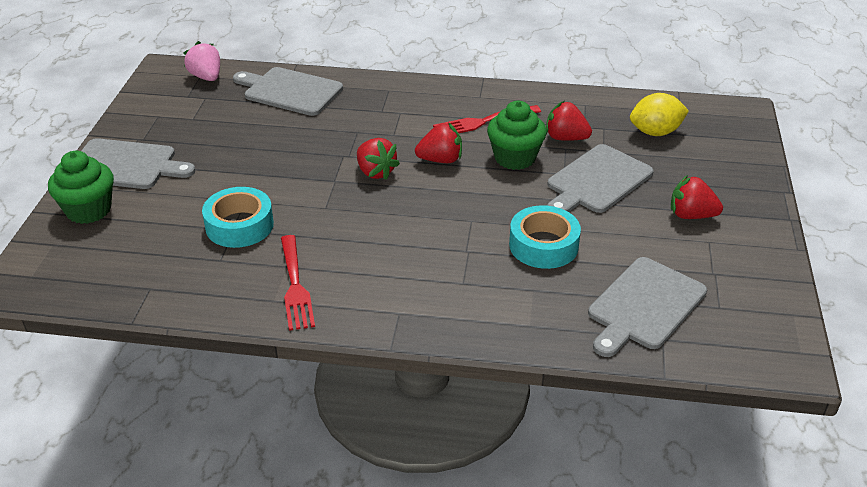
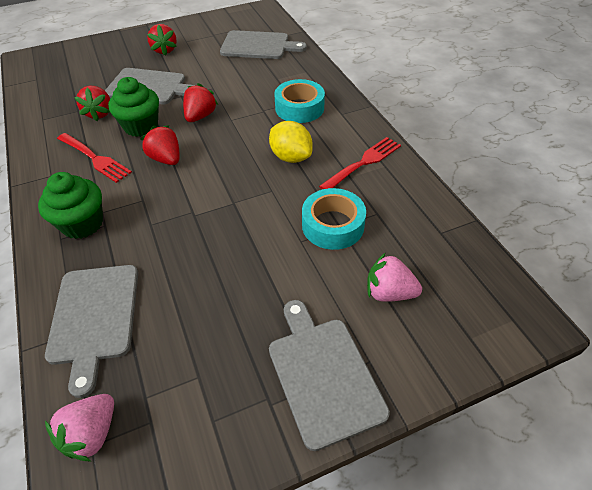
camera: 120 degrees left, 10 degrees up
(89, 210) = (409, 348): green cupcake -> green cupcake (82, 224)
(139, 223) = (389, 292): none -> pink strawberry
(375, 172) = (206, 185): red strawberry -> red strawberry (200, 116)
(543, 245) = (234, 86): turquoise tape -> turquoise tape (299, 108)
(655, 132) = (72, 81): yellow lemon -> yellow lemon (291, 157)

